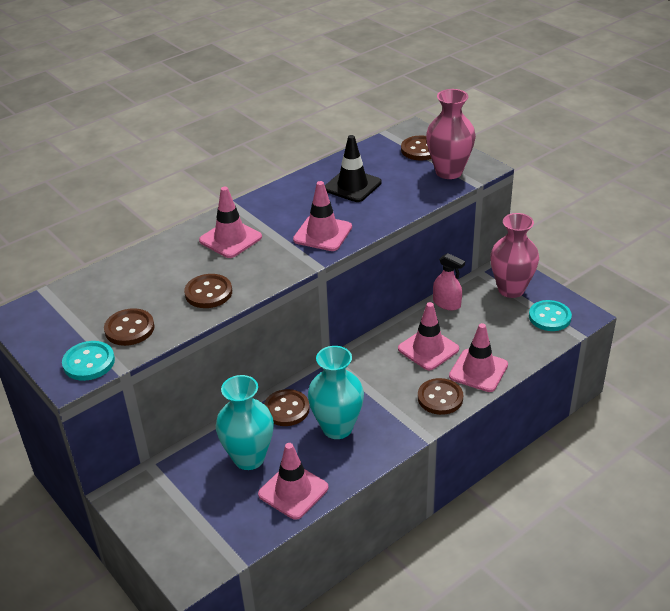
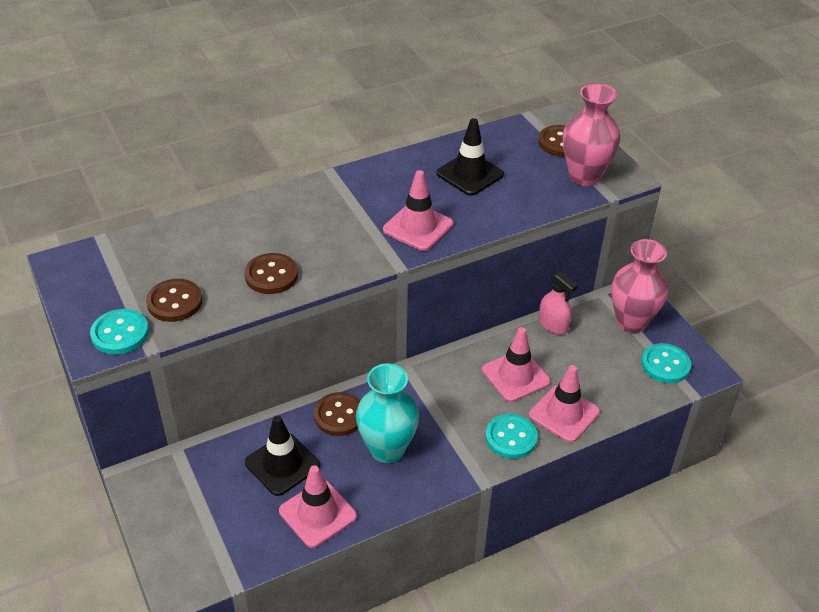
camera: 10 degrees right, 5 degrees up
(230, 239) = (315, 214): pink traffic cone -> none
(249, 458) = (282, 464): turquoise vase -> black traffic cone
(440, 398) = (511, 438): brown button -> turquoise button

